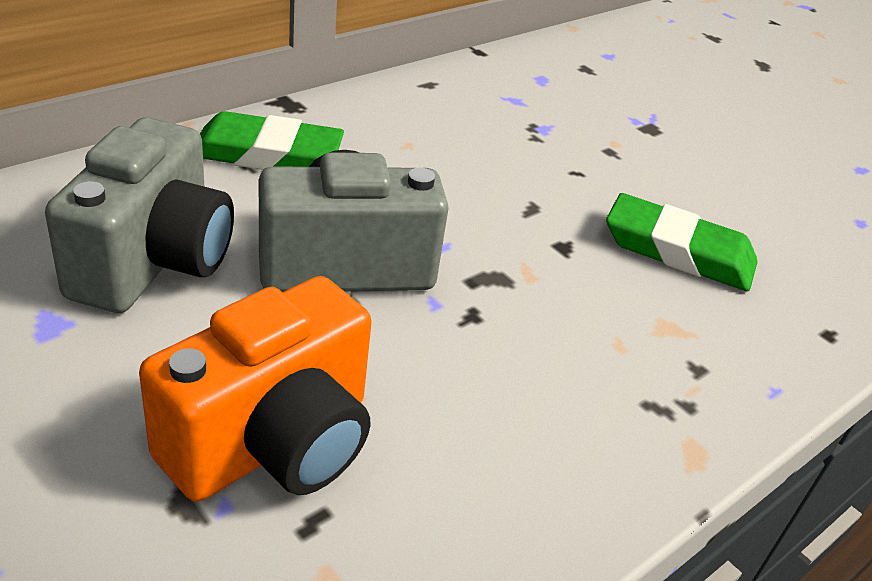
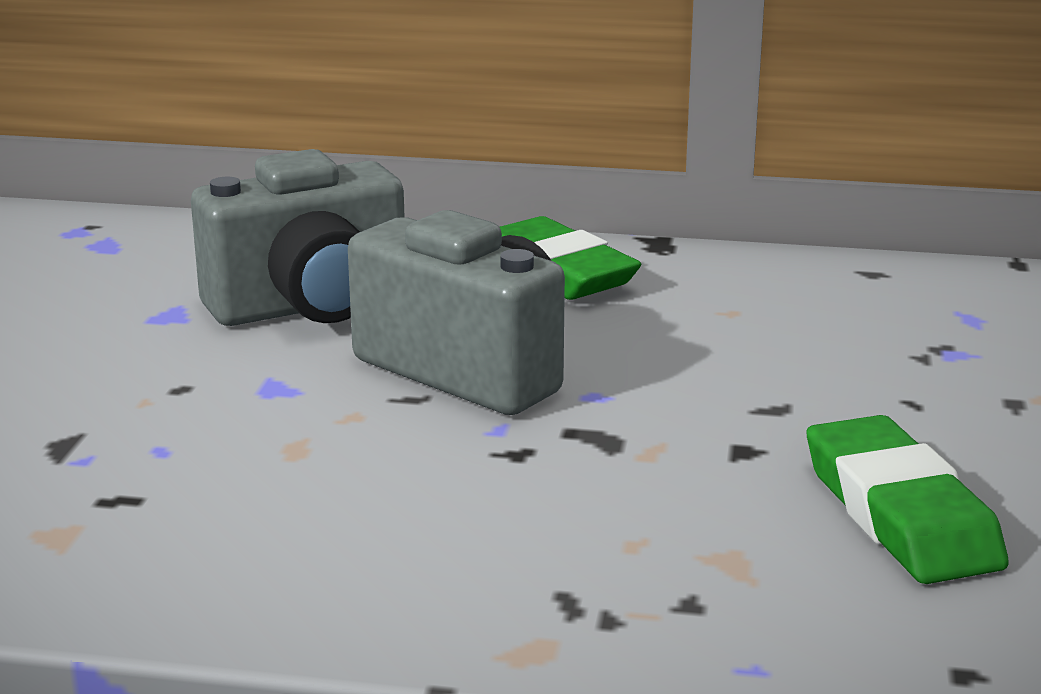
camera: 55 degrees right, 15 degrees down
(273, 442) = (181, 444): orange camera -> none

